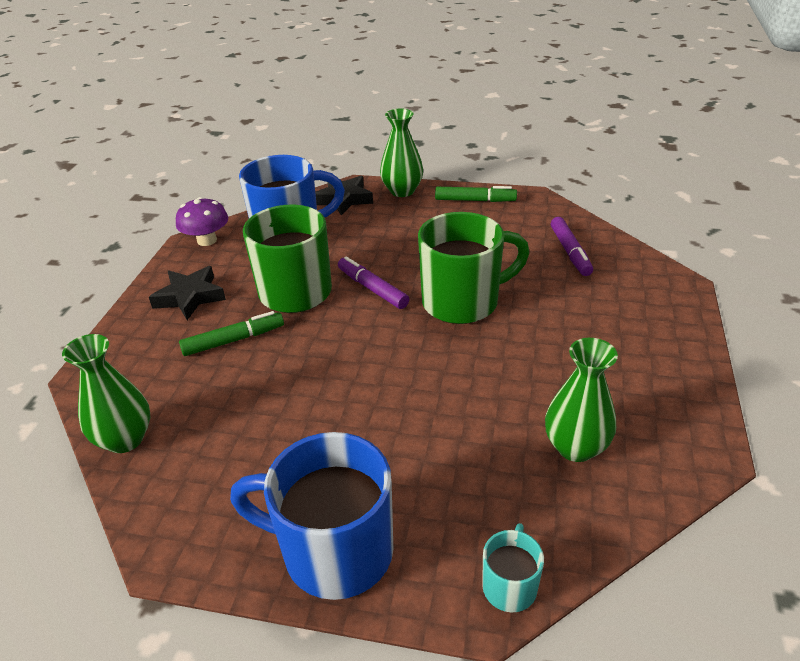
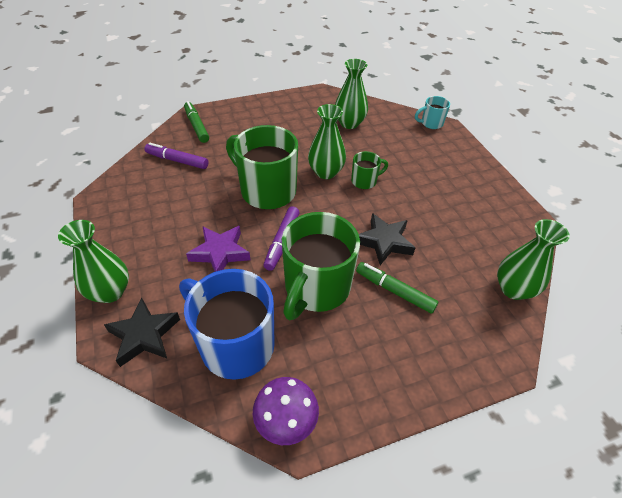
camera: 125 degrees left, 10 degrees up
(190, 297) = (375, 361): black star -> black star (384, 242)
(334, 551) = (470, 170): blue mug -> none
(394, 248) = (220, 253): none -> purple star
(414, 396) = (364, 181): none -> green mug
(462, 365) = (326, 172): none -> green vase
(474, 200) = (114, 232): green marker -> green marker (196, 126)
(570, 252) = (177, 161): purple marker -> purple marker turned 120 degrees counterclockwise

